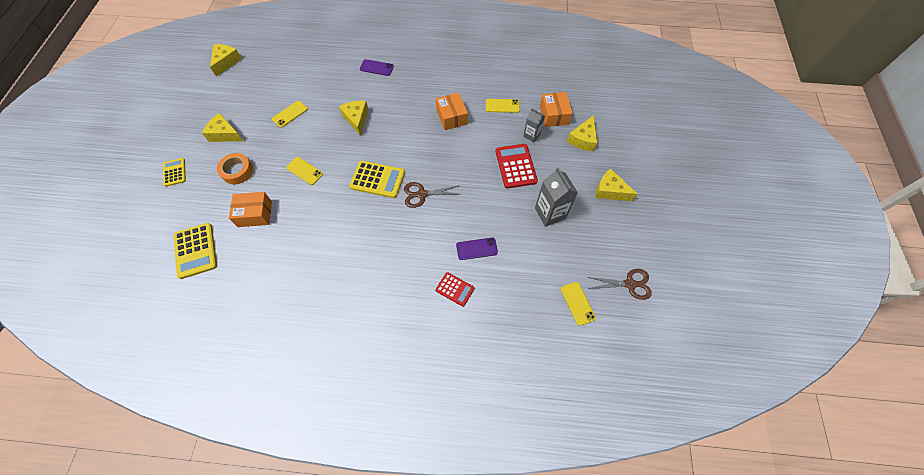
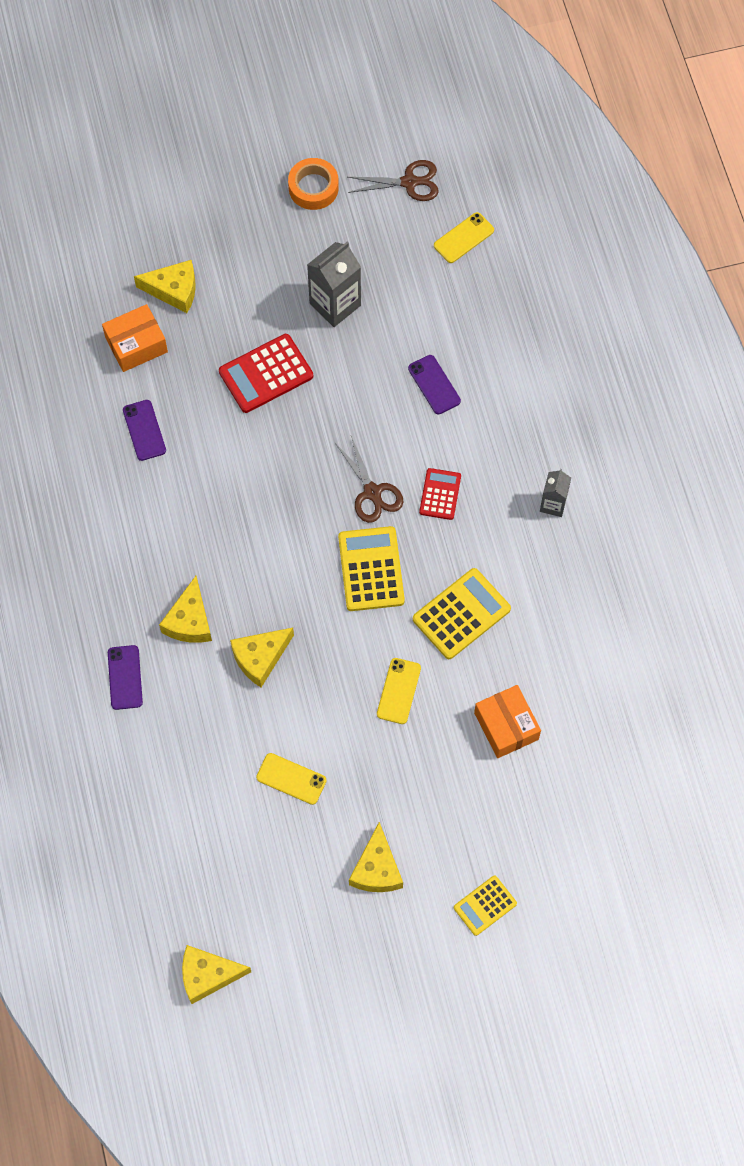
camera: 110 degrees left, 5 degrees up
(195, 250) = (601, 779): yellow calculator -> yellow calculator (461, 614)
(237, 171) = (442, 801): orange tape -> orange tape (313, 188)
(451, 117) = (198, 503): orange box -> none
(455, 289) = (507, 393): red calculator -> red calculator (440, 494)
(502, 106) = (144, 430): yellow phone -> purple phone
(531, 135) = (193, 367): grey carton -> grey carton (553, 504)
(610, 191) = (263, 233): yellow cheese -> yellow cheese (190, 620)
(629, 284) = (409, 182): brown scissors -> brown scissors turned 105 degrees clockwise

